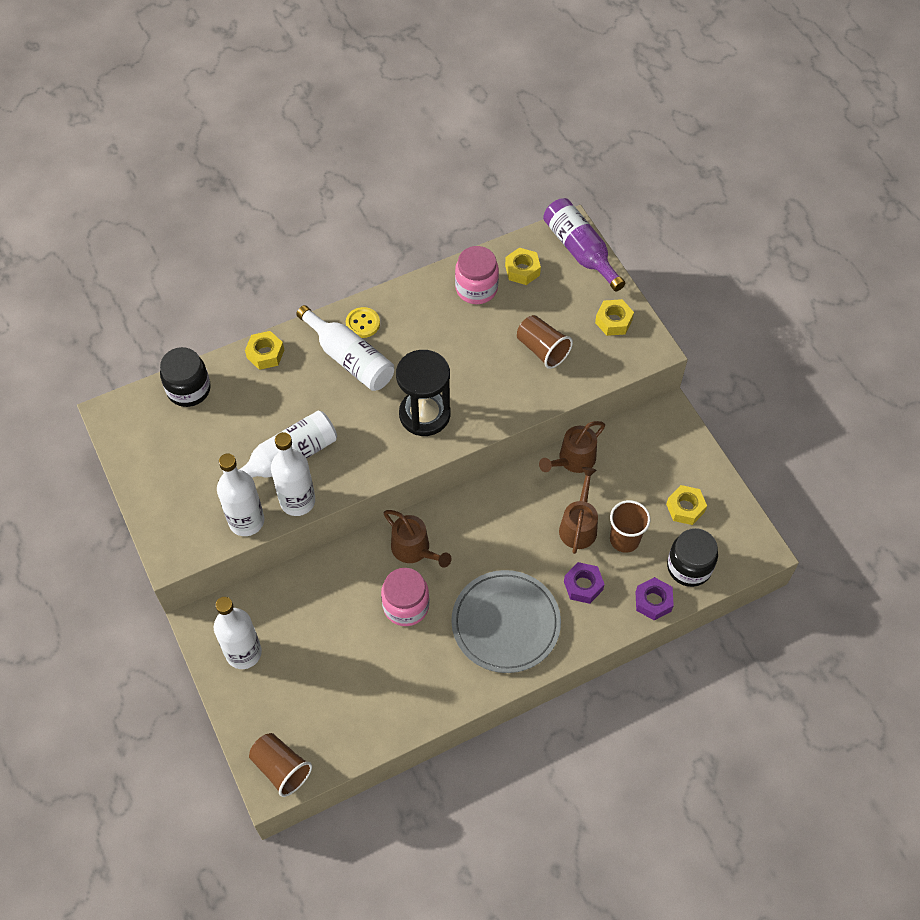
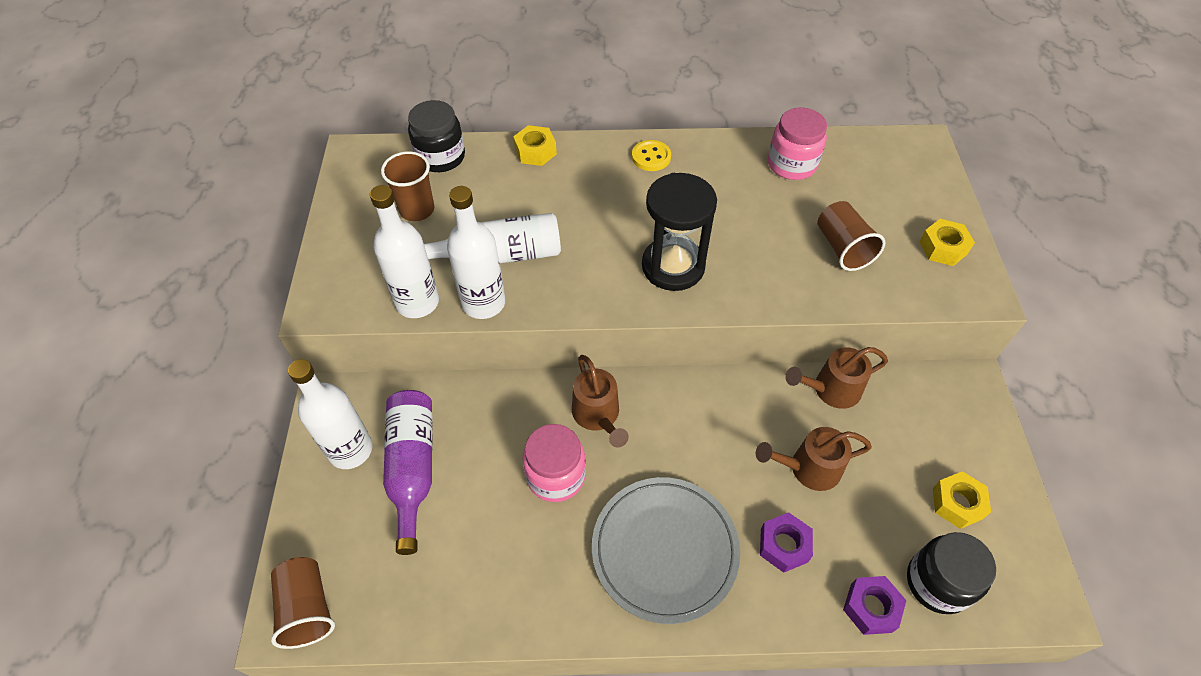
camera: 25 degrees right, 5 degrees down
(350, 358) = (619, 184): white bottle -> none
(522, 270) = (852, 163): yellow nut -> none
(579, 525) = (808, 468): brown watering can -> brown watering can turned 135 degrees counterclockwise
(580, 250) = (928, 166): purple bottle -> purple bottle (412, 468)
(624, 539) = (861, 509): brown cup -> brown cup (417, 210)

